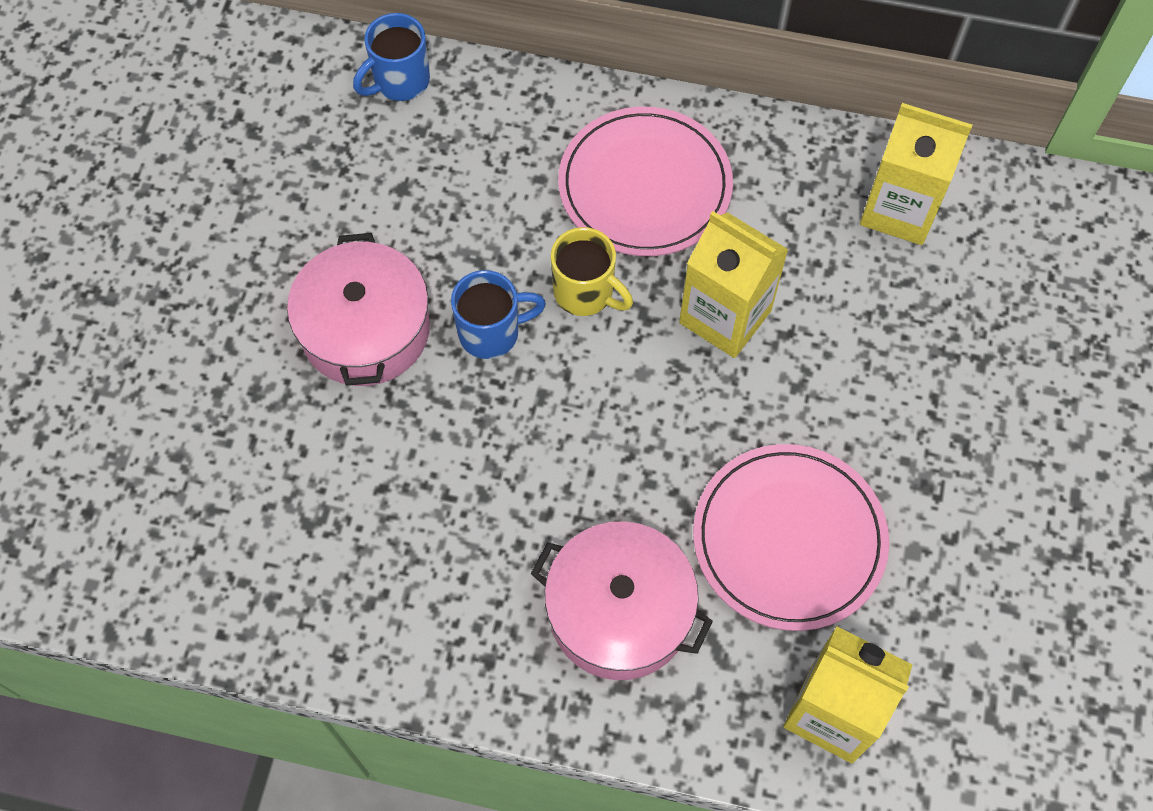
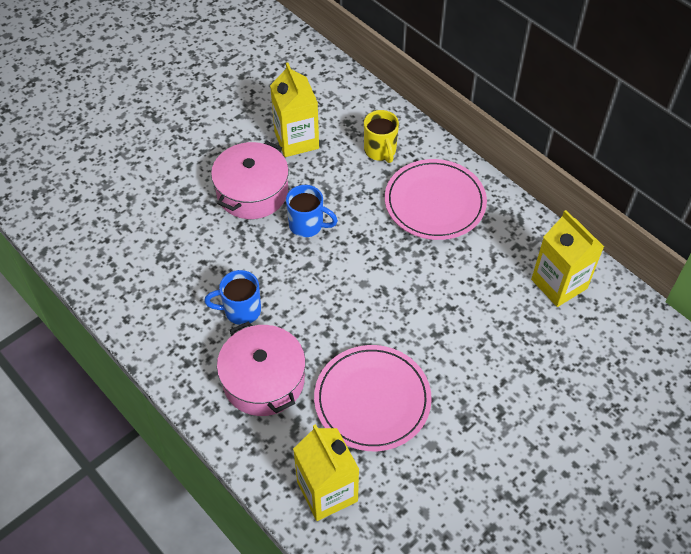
camera: 35 degrees right, 10 degrees down
(399, 82) = (356, 97): blue mug -> blue mug (241, 310)
(585, 293) = (366, 233): yellow mug -> yellow mug (380, 151)
(725, 316) = (425, 282): yellow carton -> yellow carton (296, 140)

